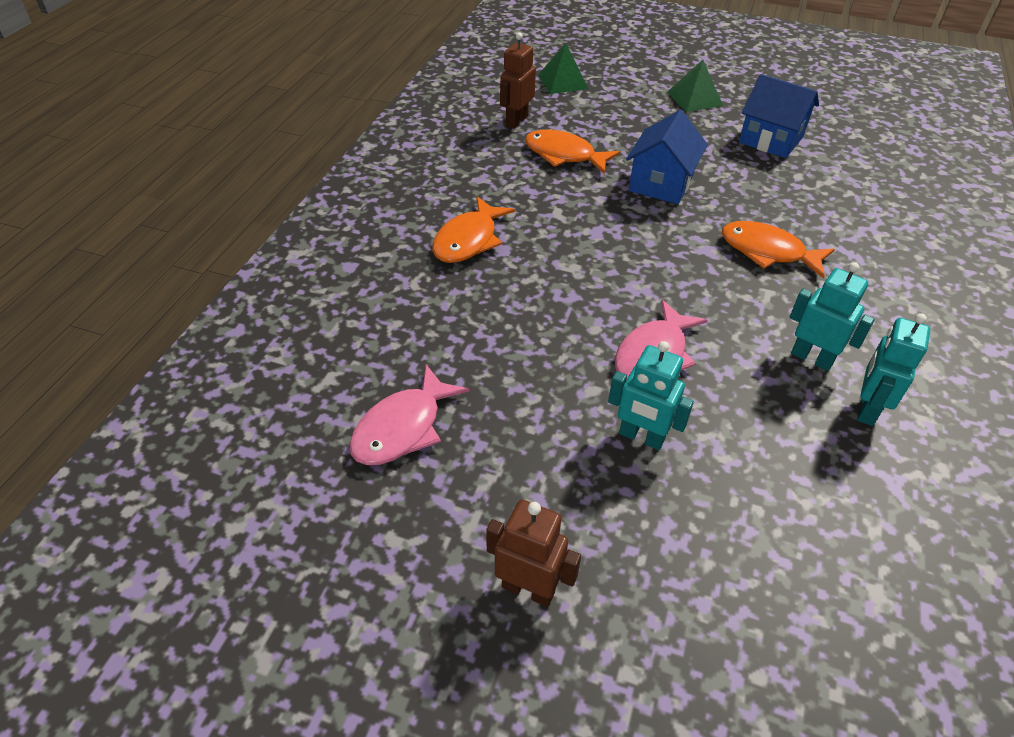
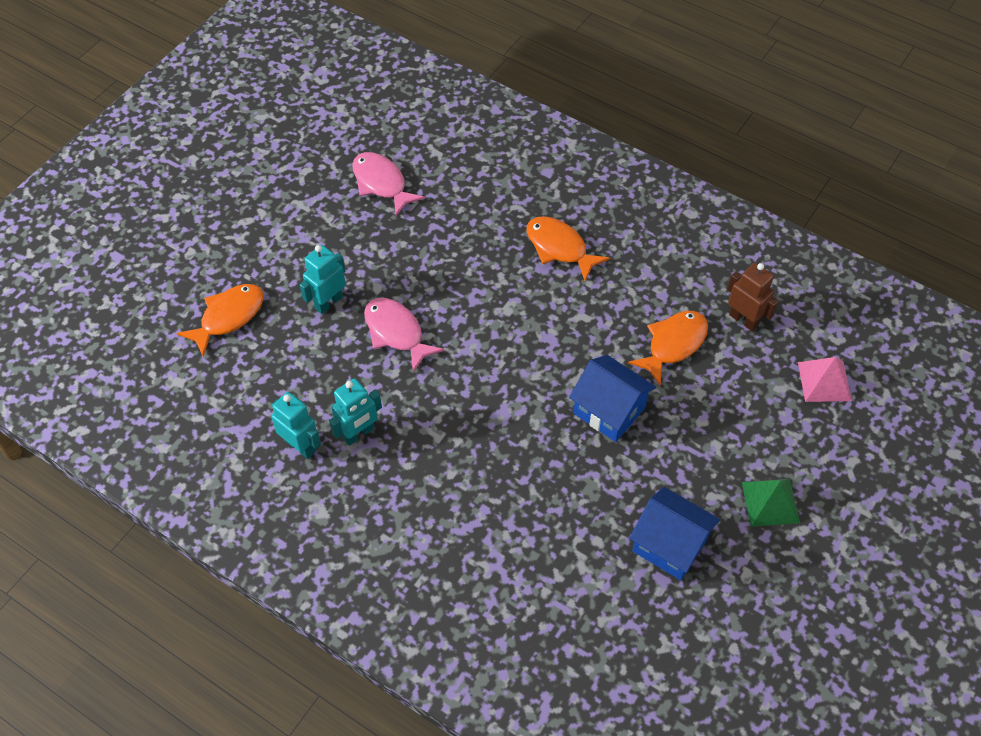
camera: 105 degrees right, 10 degrees up
(528, 589) = (252, 222): brown robot -> none
(563, 81) = (824, 381): green pyramid -> pink pyramid
(767, 252) = (488, 458): orange fish -> orange fish (228, 317)
(770, 140) = (669, 545): blue house -> blue house turned 75 degrees clockwise

